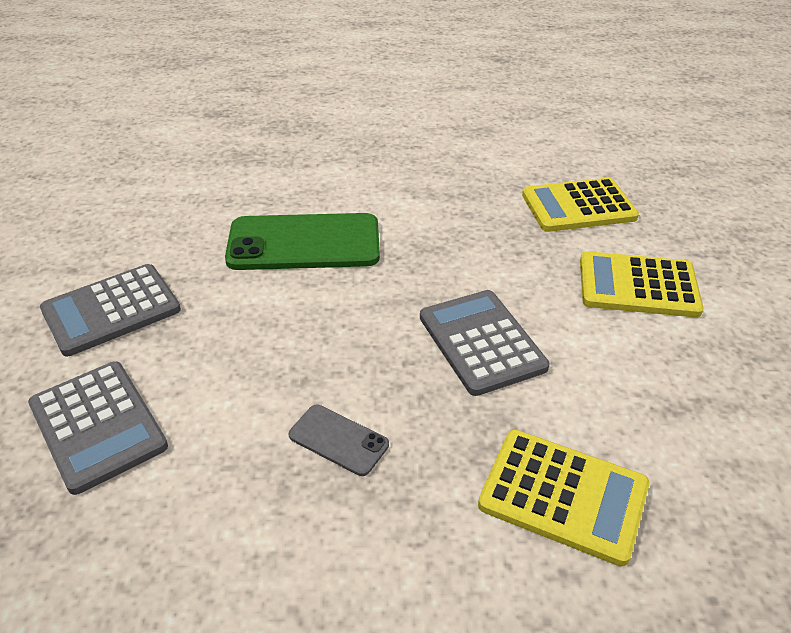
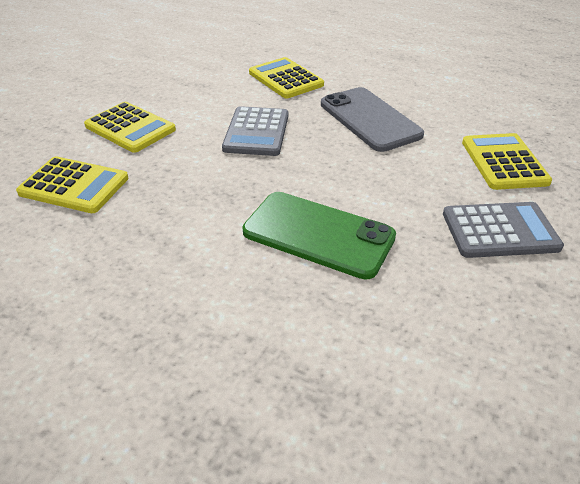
camera: 150 degrees left, 0 degrees up
(97, 426) = (504, 162): grey calculator -> yellow calculator
(338, 440) = (369, 119): grey phone -> grey phone, size x2.09

